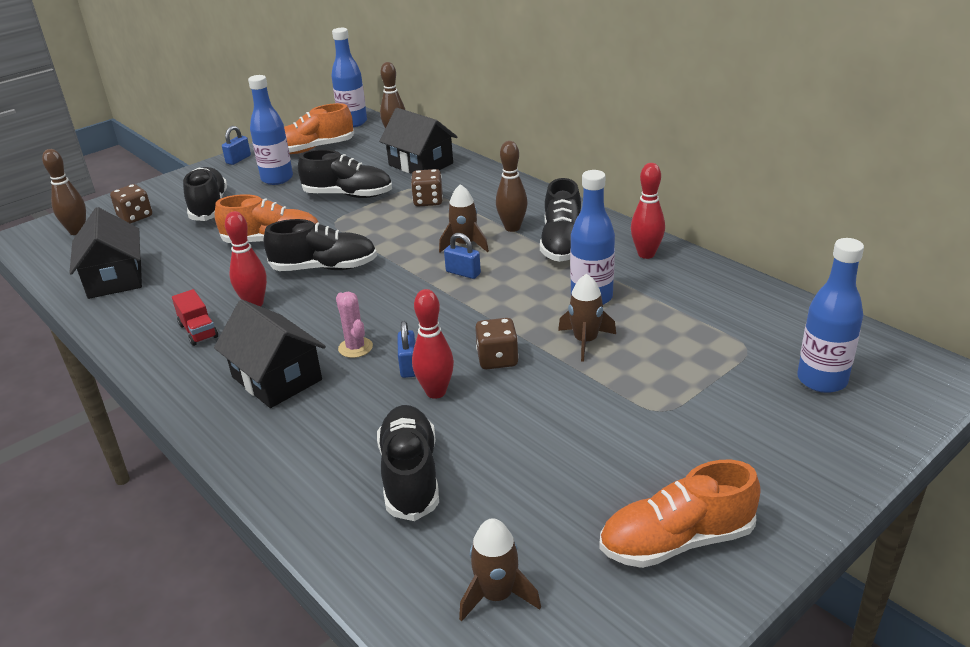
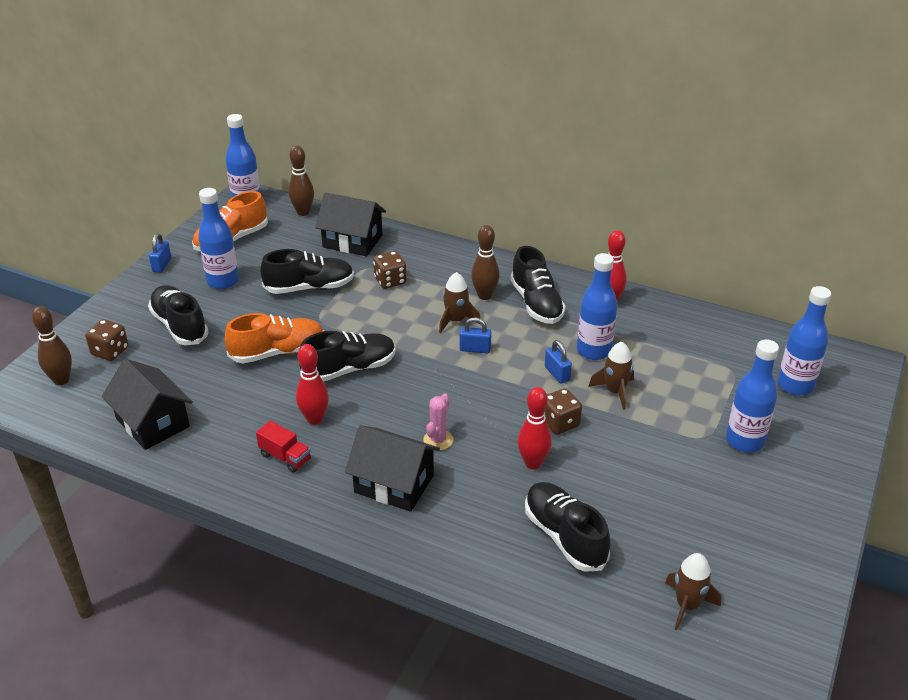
camera: 25 degrees left, 5 degrees up
(355, 348) = (438, 440): pink cactus -> pink cactus turned 75 degrees clockwise
(409, 366) = (494, 446): blue padlock -> blue padlock (557, 374)
(676, 541) = (774, 532): orange shoe -> none
(709, 426) = (744, 441): none -> blue bottle

